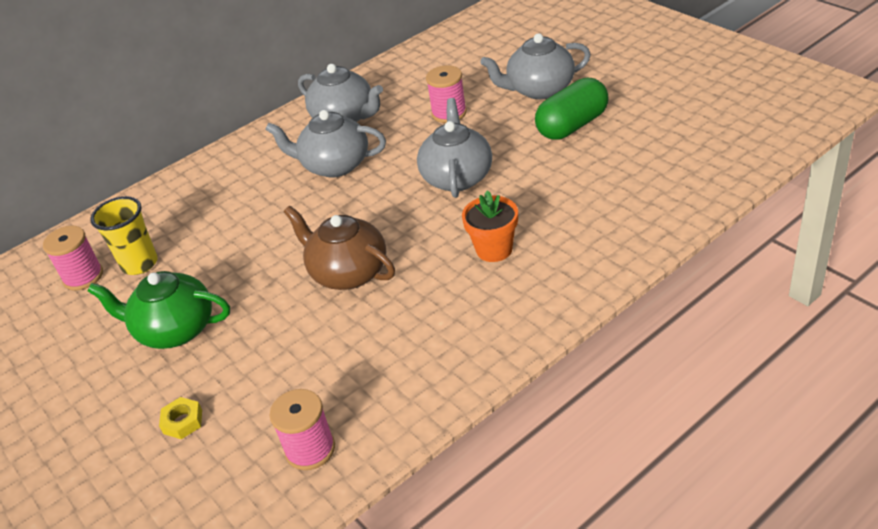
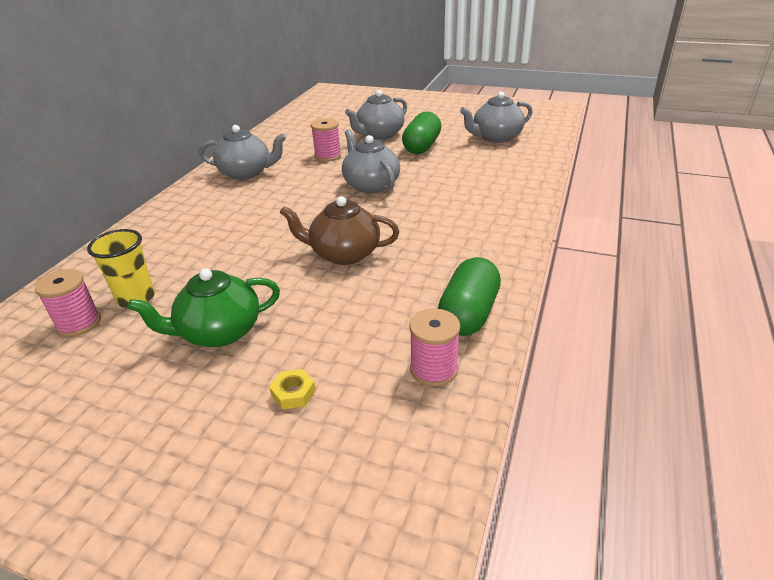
camera: 35 degrees left, 5 degrees down
(334, 165) = (266, 199): grey teapot -> grey teapot (496, 137)
(398, 399) = (468, 314): none -> green capsule
(494, 249) = (441, 214): orange flower pot -> none

